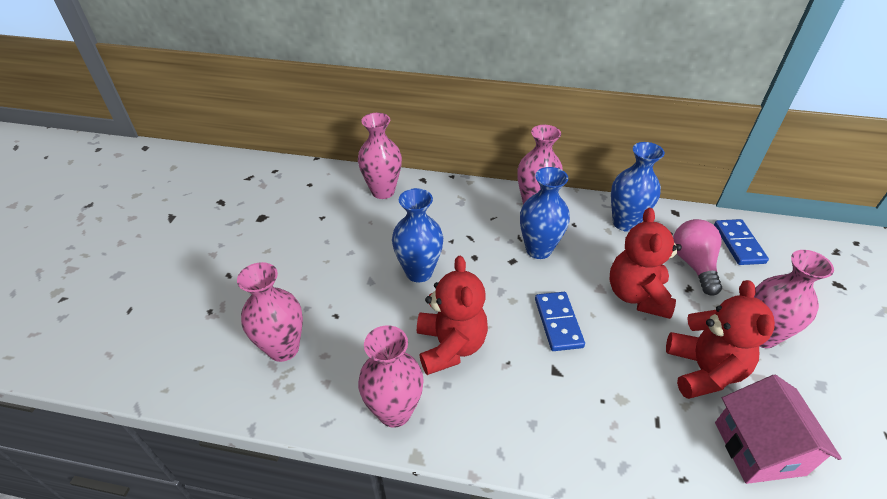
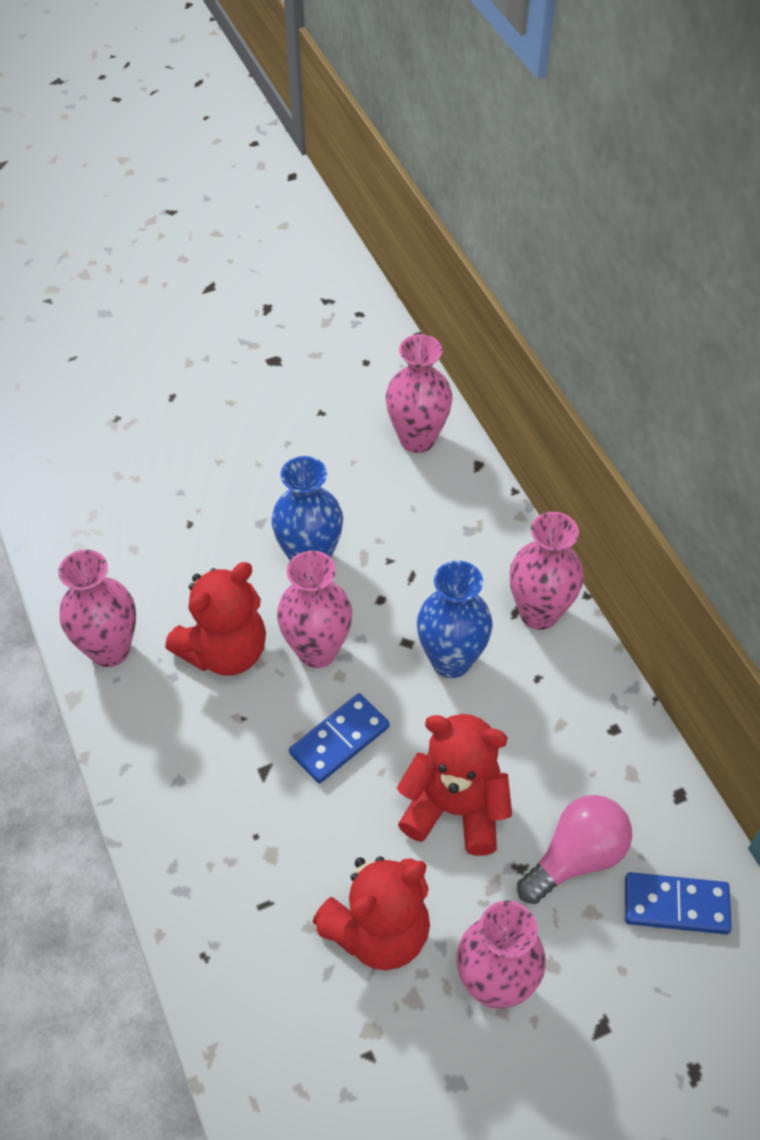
camera: 55 degrees right, 10 degrees up
(283, 348) = (117, 510): pink vase -> pink vase (317, 651)
(625, 223) = (595, 738): blue vase -> none
(637, 295) = (455, 809): red teddy bear -> red teddy bear turned 45 degrees clockwise
(738, 244) = (676, 905): blue domino -> blue domino turned 45 degrees clockwise
(758, 448) = (299, 1026): pink house -> none

